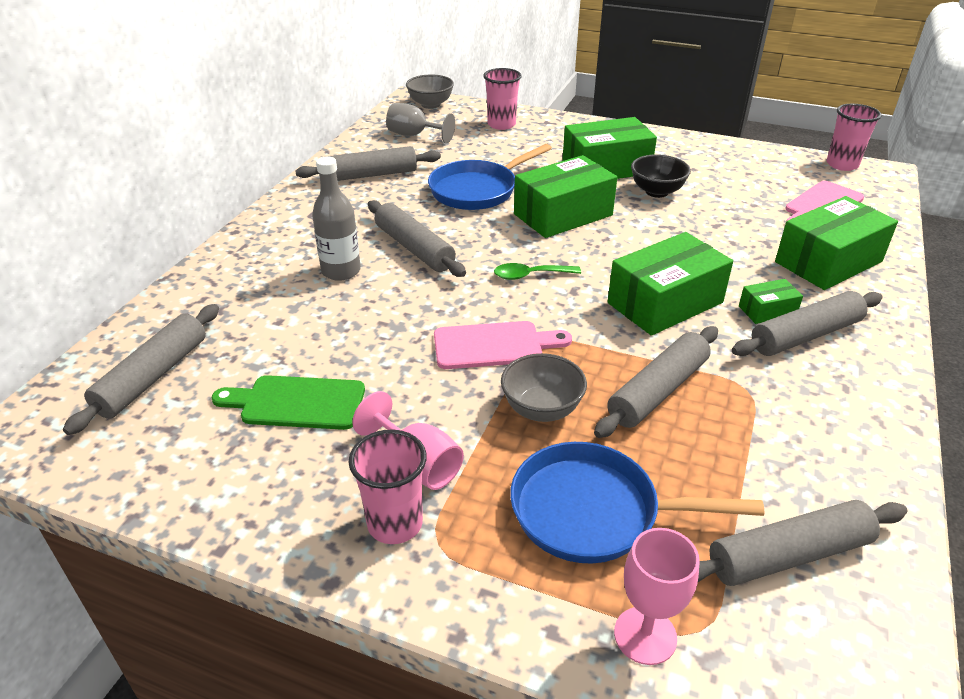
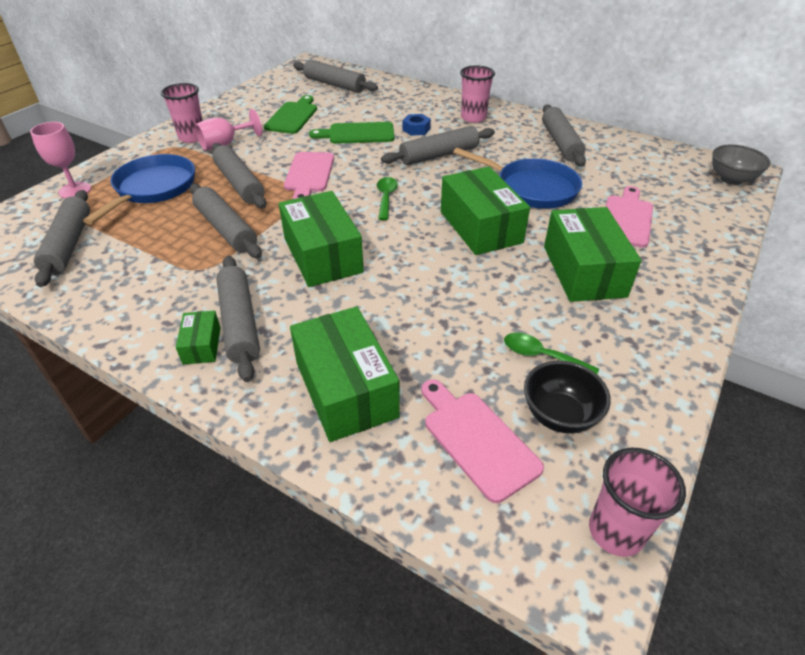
camera: 100 degrees right, 5 degrees up
(341, 271) = (416, 129): grey bottle -> blue nut
(360, 320) = (357, 134): none -> green cutting board
(414, 135) = (647, 166): grey goblet -> none
(477, 190) = (531, 188): blue pan -> blue pan turned 150 degrees clockwise
(501, 124) = (689, 217): pink cup -> pink cup (473, 118)
(516, 148) = (626, 219): none -> pink cutting board
(541, 409) = (239, 184): grey bowl -> grey rolling pin
(656, 192) = (524, 296): black bowl -> black bowl (559, 415)
(722, 184) = (541, 356): none -> green spoon
(767, 311) = (284, 311): green box -> green box (202, 345)

